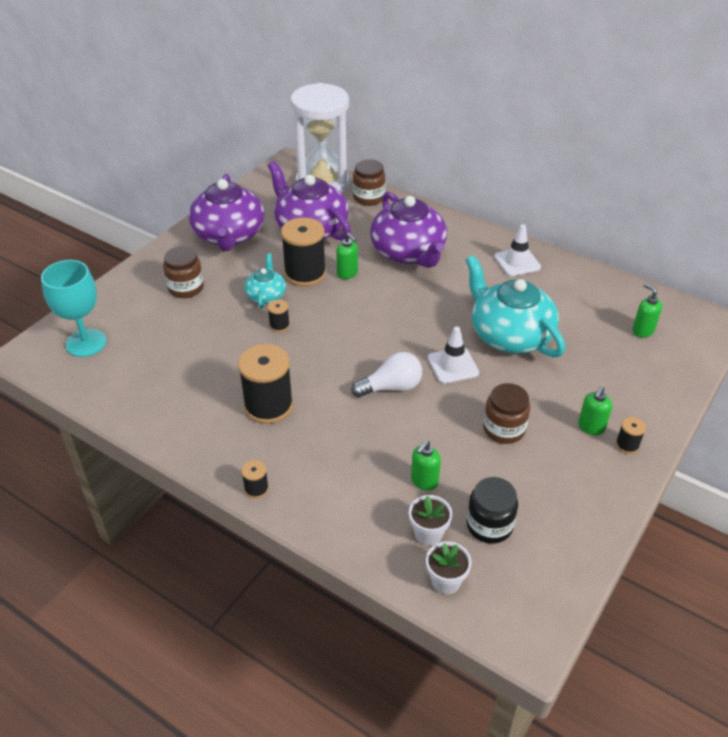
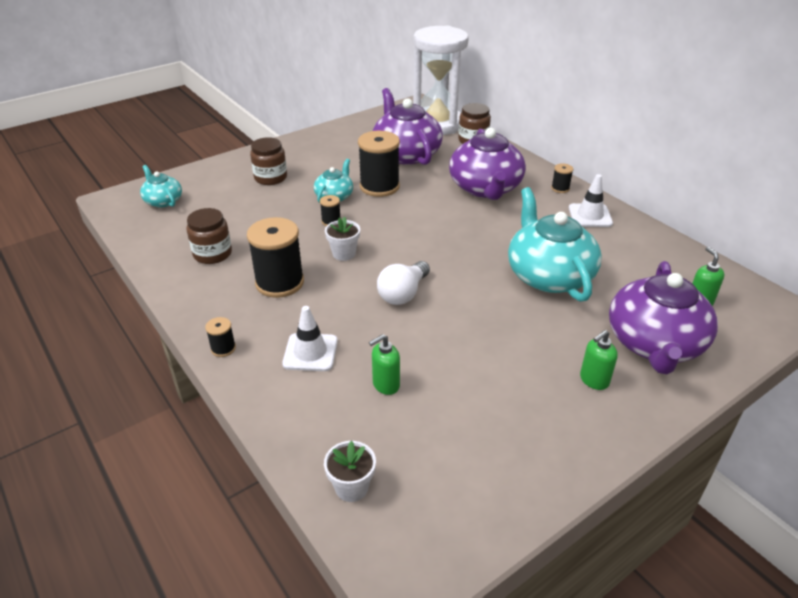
camera: 20 degrees right, 5 degrees down
(86, 343) = (163, 201): turquoise goblet -> turquoise teapot
(229, 235) = (332, 147): purple teapot -> purple teapot (654, 344)
(347, 273) = (418, 194): green soap dispenser -> none
(391, 387) = (403, 294): white light bulb -> white light bulb turned 120 degrees clockwise
(428, 533) = (361, 435): white flower pot -> white flower pot (344, 253)
(453, 365) = (475, 289): white traffic cone -> white traffic cone (310, 352)
(489, 525) = (429, 446): black jar -> none
(504, 429) = (496, 358): brown jar -> brown jar (212, 254)
(627, 445) = (627, 408): black spool -> black spool (560, 188)

